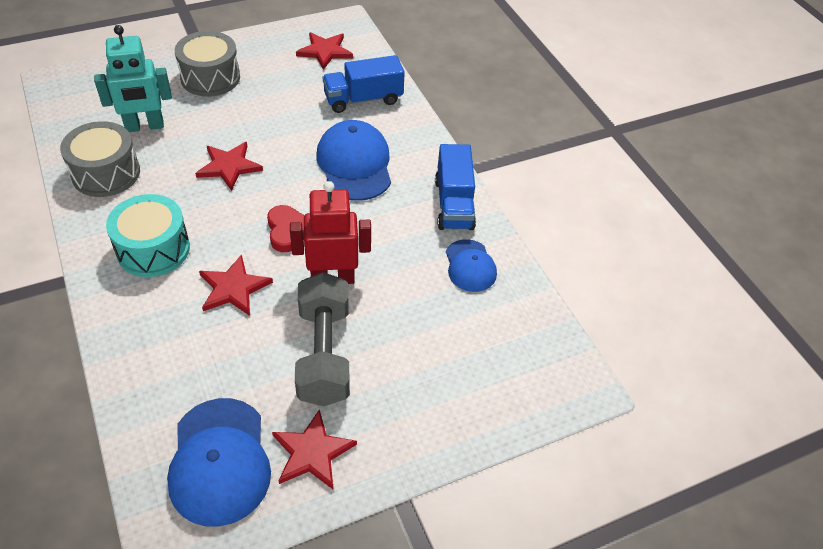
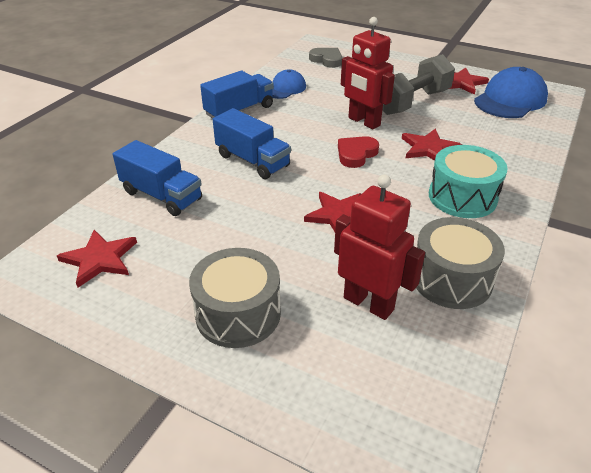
camera: 125 degrees left, 10 degrees down
(144, 126) = (369, 303): turquoise robot -> red robot
(354, 164) = (252, 161): blue cap -> blue truck
(515, 359) = (327, 60): none -> grey heart

